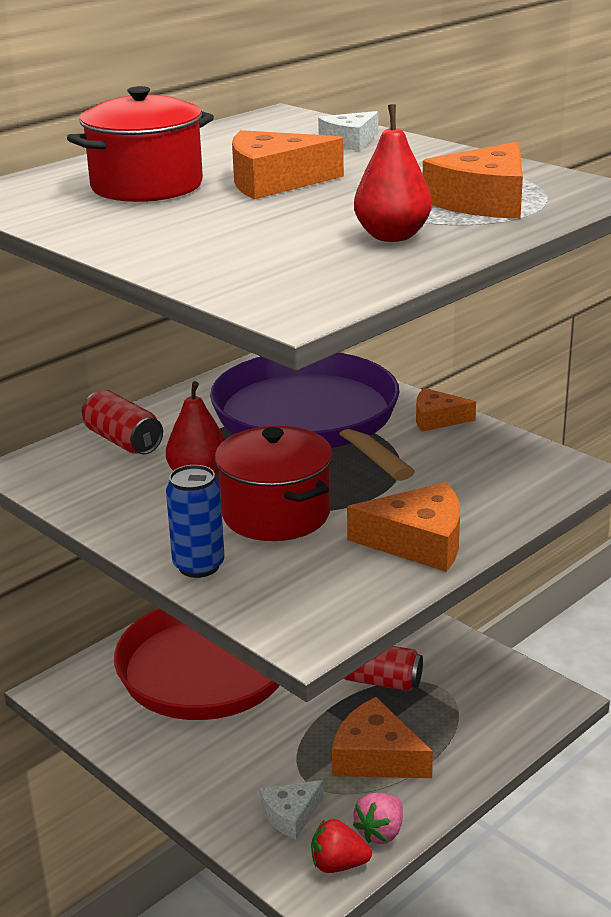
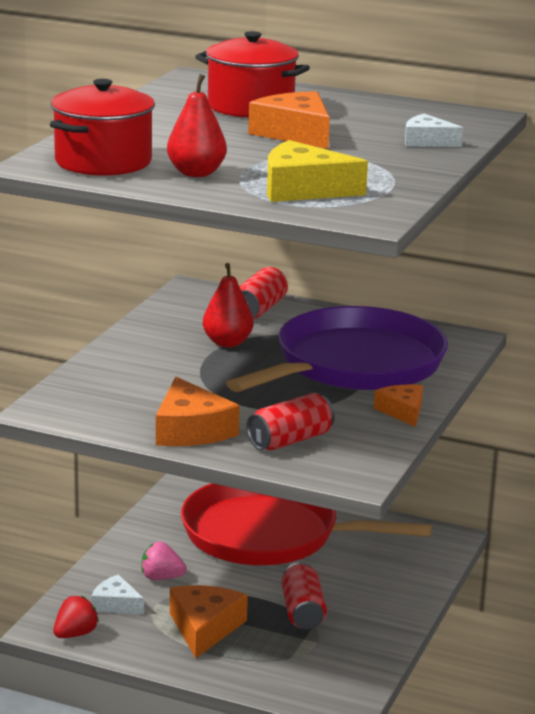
camera: 65 degrees right, 5 degrees down
(199, 566) = (105, 365): blue can -> none
(276, 514) = (193, 376): red pot -> red pot (103, 162)
(338, 864) = (75, 634): red strawberry -> red strawberry turned 60 degrees clockwise
(380, 832) = (119, 646): pink strawberry -> pink strawberry (161, 577)
(474, 489) = (290, 440): none -> red can
(483, 201) = (303, 189): orange cheese -> yellow cheese

